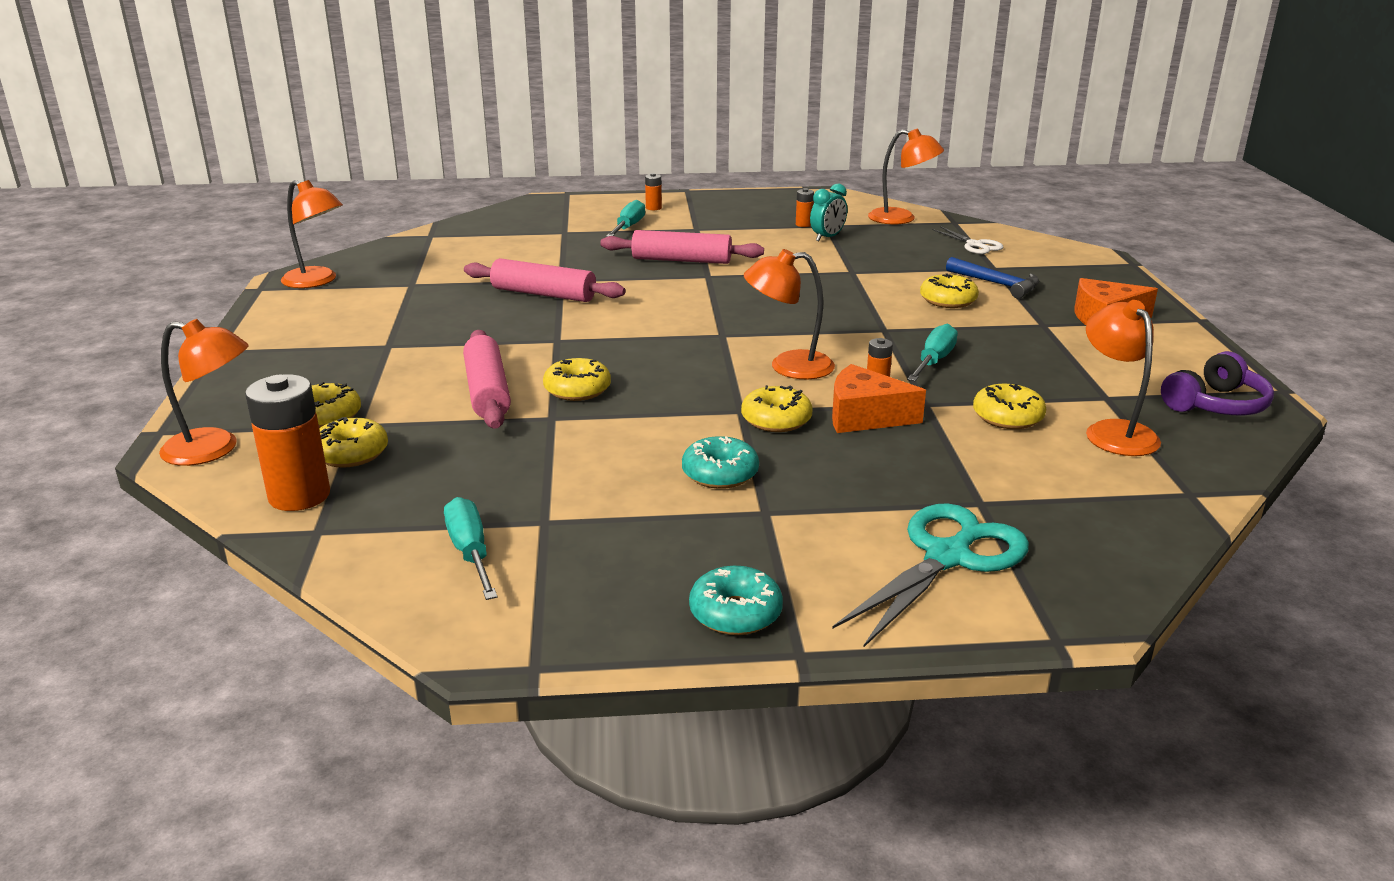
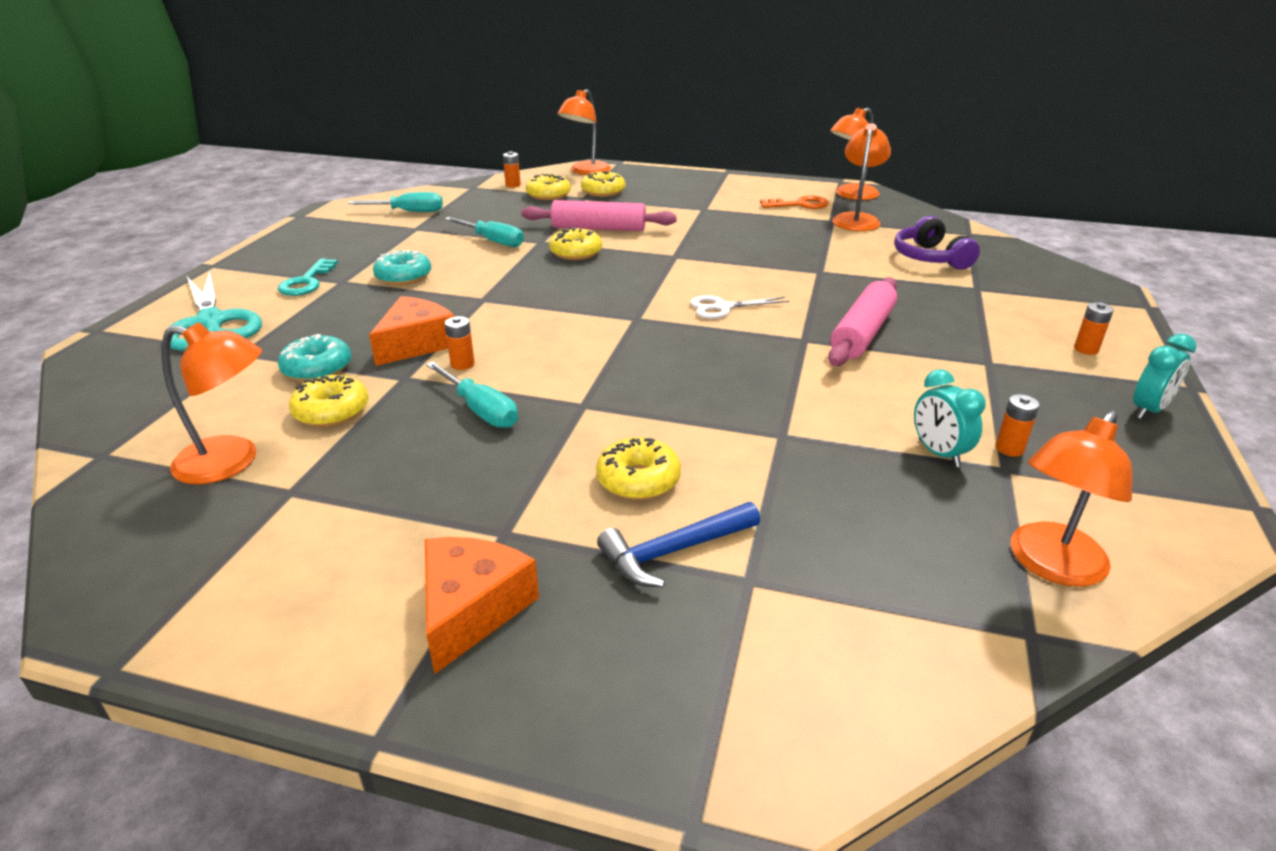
camera: 110 degrees right, 5 degrees up
(299, 496) = (513, 185): orange battery -> orange battery, size x0.46
(359, 301) = (800, 205): none -> orange key
(543, 294) = (784, 261): pink rolling pin -> none
(628, 227) = (994, 322): turquoise screwdriver -> turquoise screwdriver (492, 241)
(725, 199) = (1148, 410): none -> turquoise clock
(735, 613) = (266, 257): turquoise donut -> turquoise donut (317, 368)
(776, 420) = (453, 308): yellow donut -> none
(788, 366) = (541, 333): orange lamp -> orange lamp (856, 219)
(788, 537) = (306, 282): none -> turquoise key
(975, 245) = (875, 604): white scissors -> white scissors (722, 307)
(1216, 405) = (172, 572): purple headphones -> purple headphones (930, 258)

